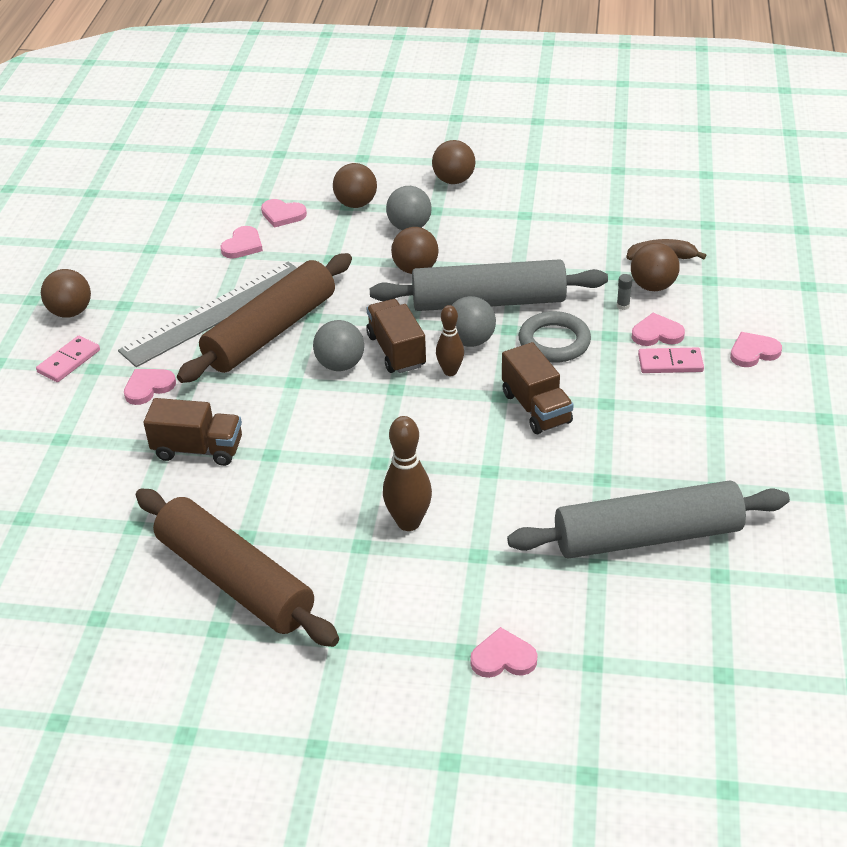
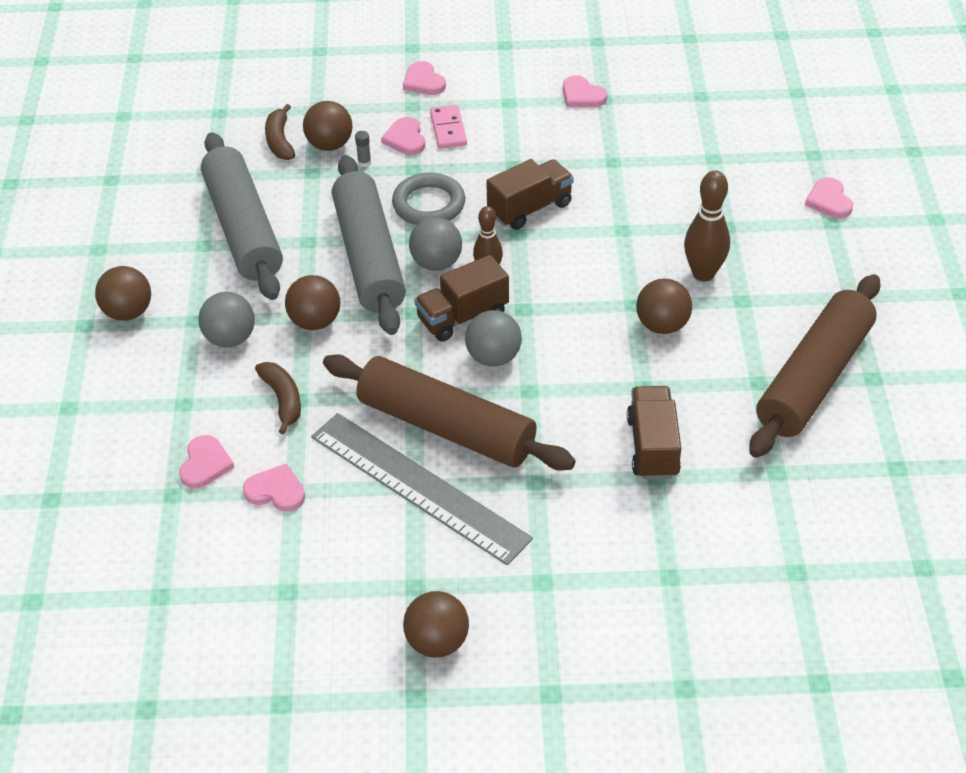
camera: 100 degrees left, 5 degrees up
(69, 361) = (535, 612): pink domino -> none
(148, 387) = (565, 517): pink heart -> pink heart (582, 95)
(333, 250) = (282, 400): none -> brown banana
(356, 204) = (180, 395): brown ball -> brown ball (662, 325)
(647, 536) = (672, 133): grey rolling pin -> grey rolling pin (243, 228)

